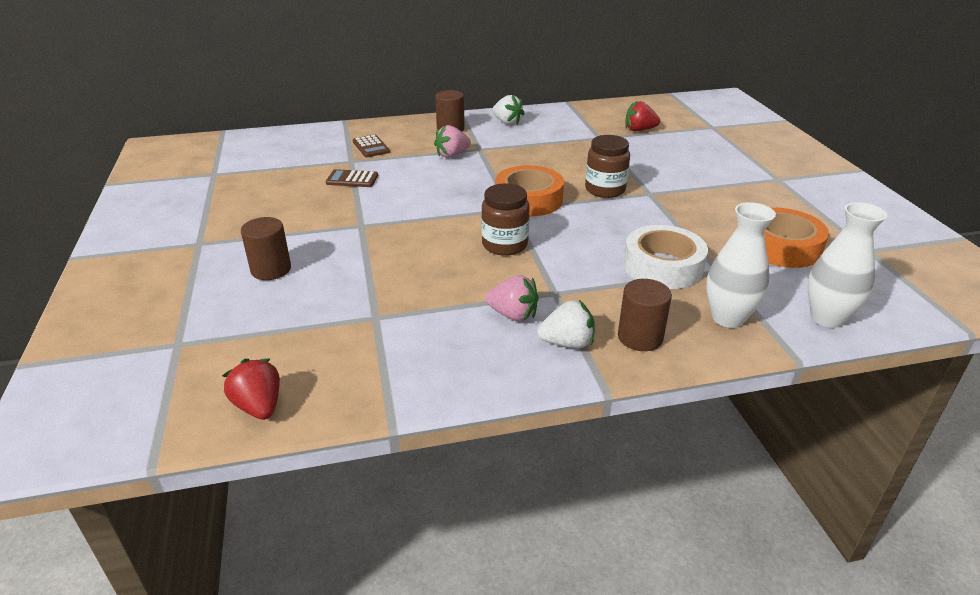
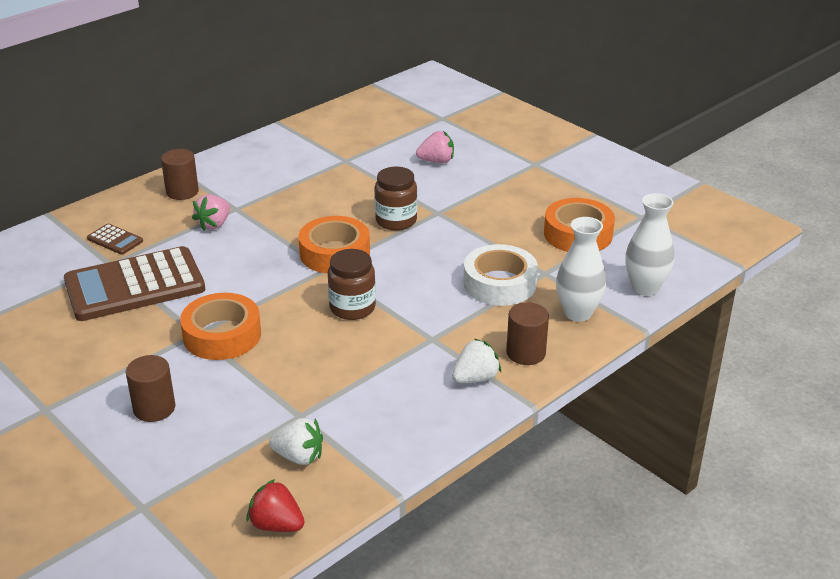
camera: 30 degrees left, 0 degrees up
(352, 179) = (135, 285): brown calculator -> brown calculator, size x2.38
(378, 232) = (222, 335): none -> orange tape
(507, 122) = (236, 167): white strawberry -> white strawberry (299, 457)
(513, 315) = (414, 370): pink strawberry -> pink strawberry (436, 161)
(639, 130) = (377, 140): red strawberry -> none

